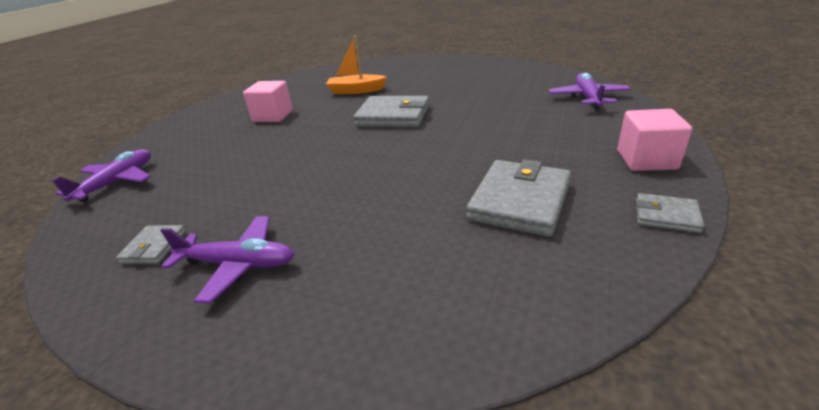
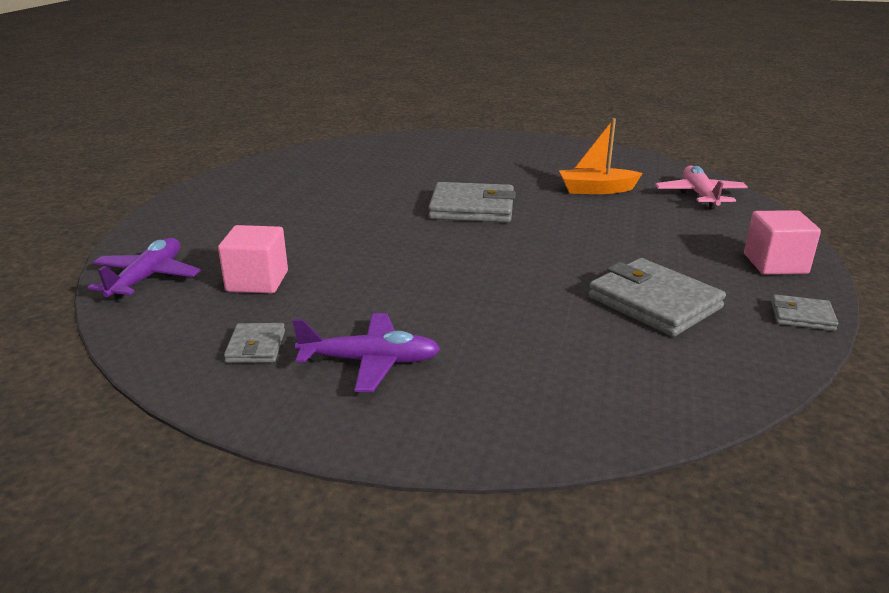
camera: 10 degrees left, 5 degrees down
(273, 116) = (310, 202): pink cube -> pink cube (257, 281)
(356, 91) = (407, 174): orange boat -> orange boat (596, 190)
(520, 201) = (654, 302): grey wallet -> grey wallet turned 60 degrees counterclockwise
(587, 98) = (699, 195): purple plane -> pink plane

